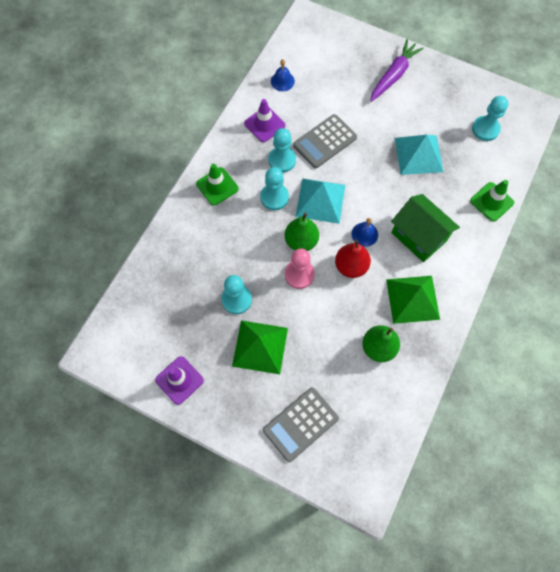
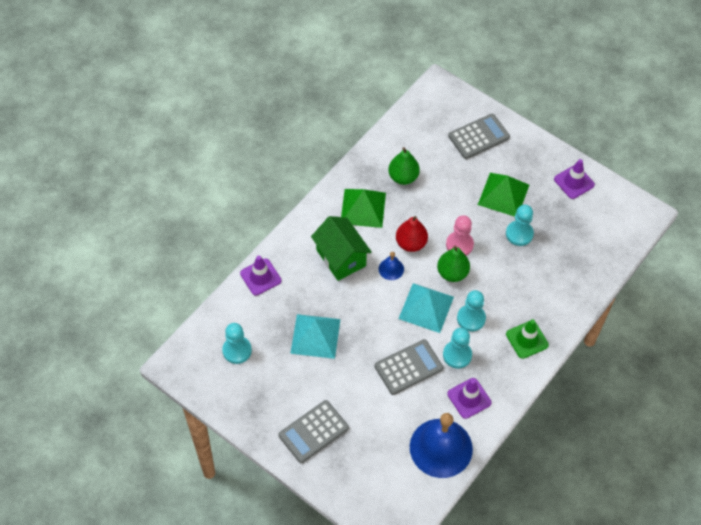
camera: 170 degrees left, 10 degrees down
(282, 81) = (441, 448): blue bell -> blue bell, size x2.28
(394, 75) = (313, 432): purple carrot -> grey calculator
(491, 202) = (260, 277): green traffic cone -> purple traffic cone

